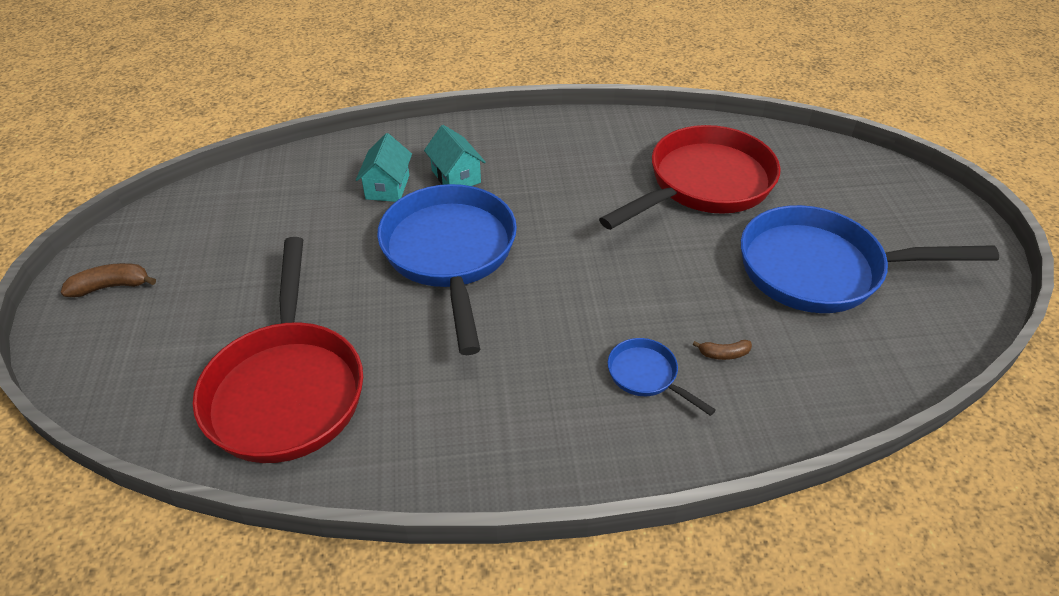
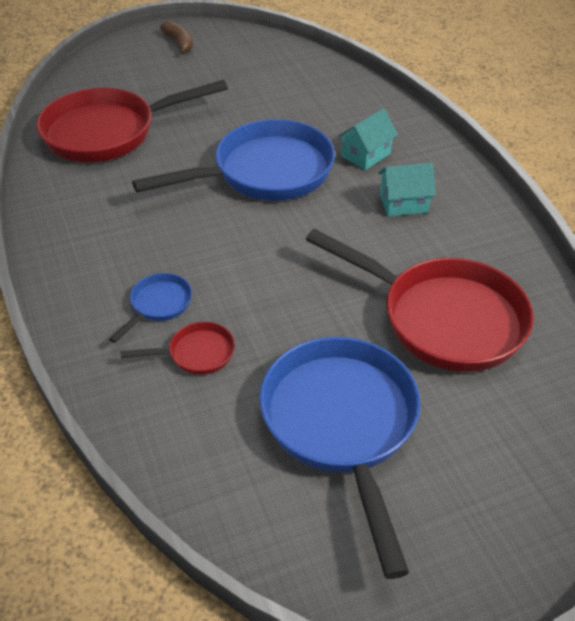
camera: 75 degrees right, 0 degrees up
(387, 187) = (333, 123): turquoise house -> turquoise house (403, 203)
(723, 354) = (196, 354): brown banana -> red pan

